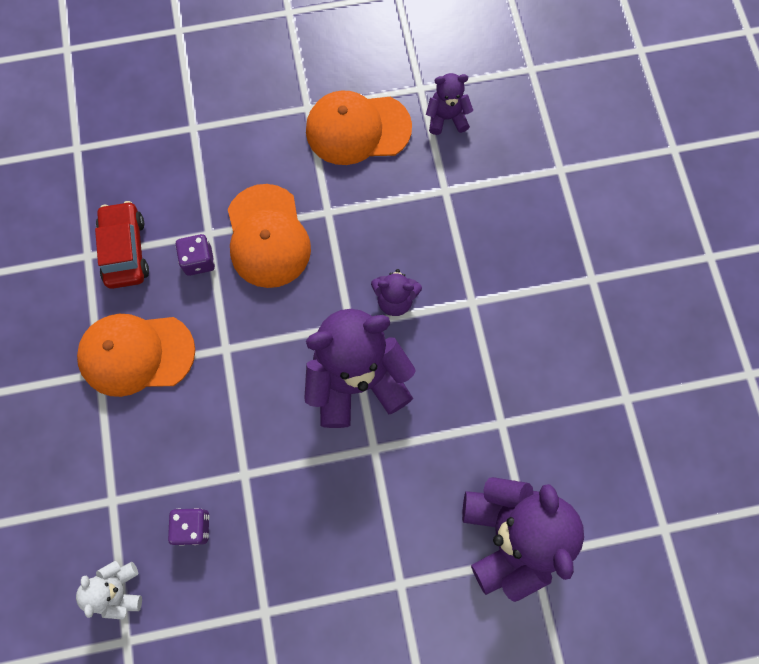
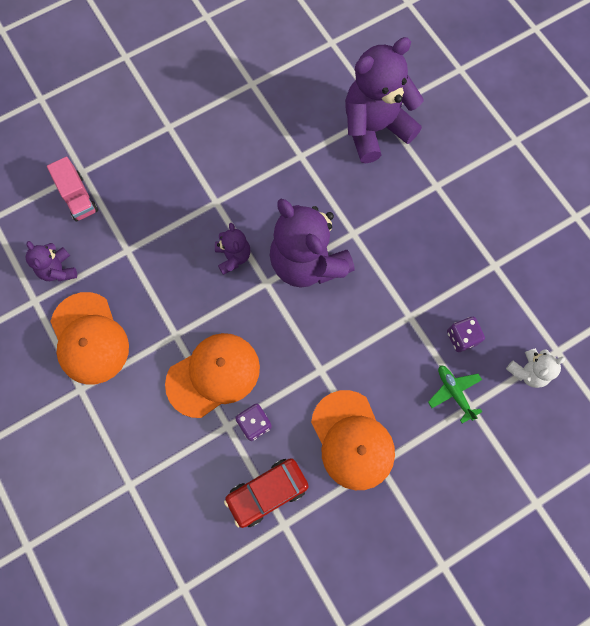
camera: 110 degrees left, 0 degrees up
(135, 488) = (454, 392): none -> green plane
(529, 157) = (78, 197): none -> pink truck

